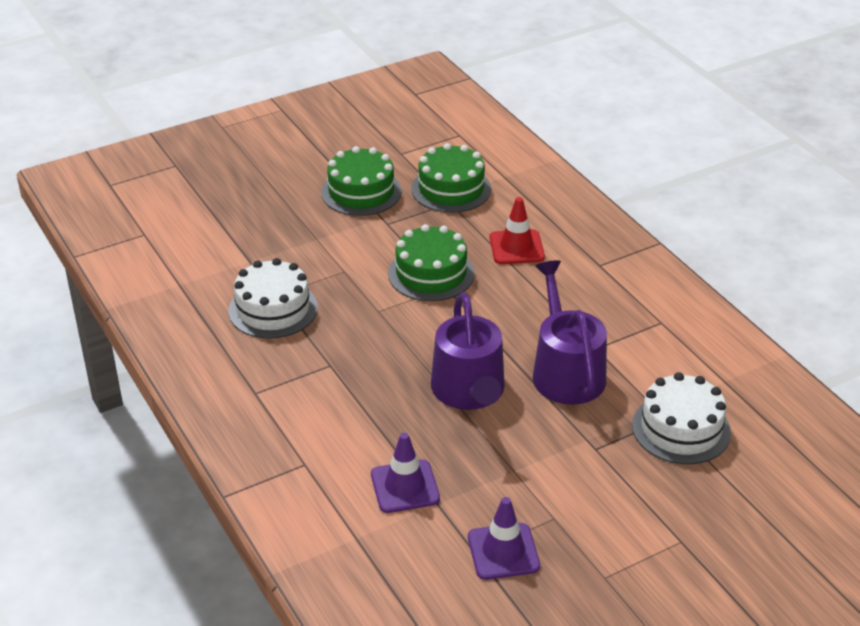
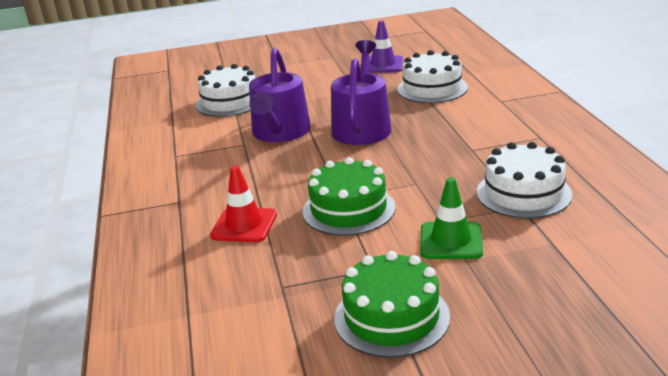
camera: 160 degrees left, 10 degrees down
(331, 253) = (451, 241): none -> green traffic cone
(405, 486) = (432, 88): purple traffic cone -> white cake
(451, 189) = (269, 305): green cake -> none

